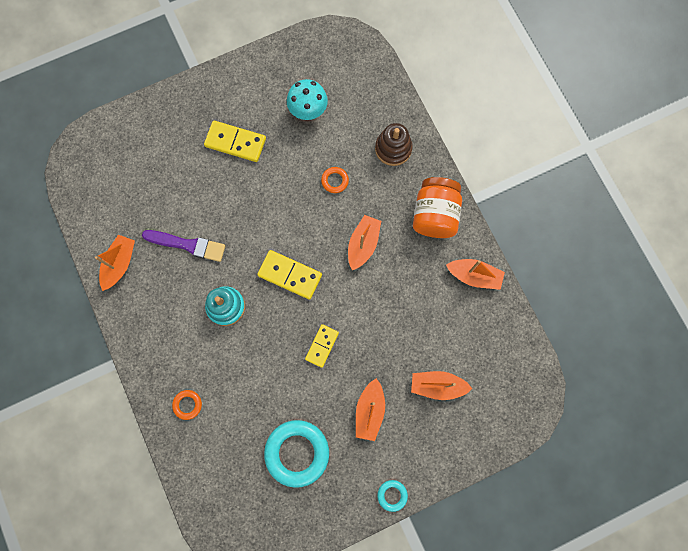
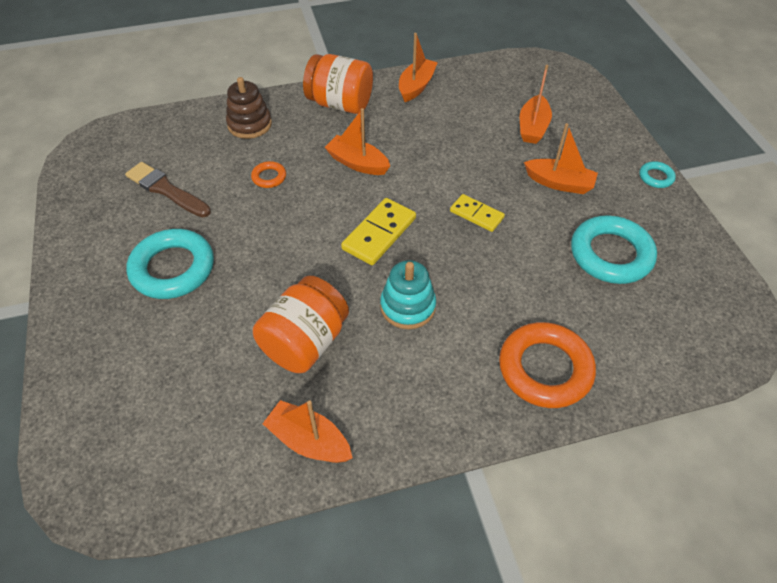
camera: 80 degrees left, 25 degrees down
(187, 404) = (545, 369): orange ring -> orange ring, size x2.16
(188, 245) = (305, 342): purple brush -> orange jar
(235, 142) = (173, 268): yellow domino -> turquoise ring
(308, 111) = (166, 190): turquoise mushroom -> brown brush

